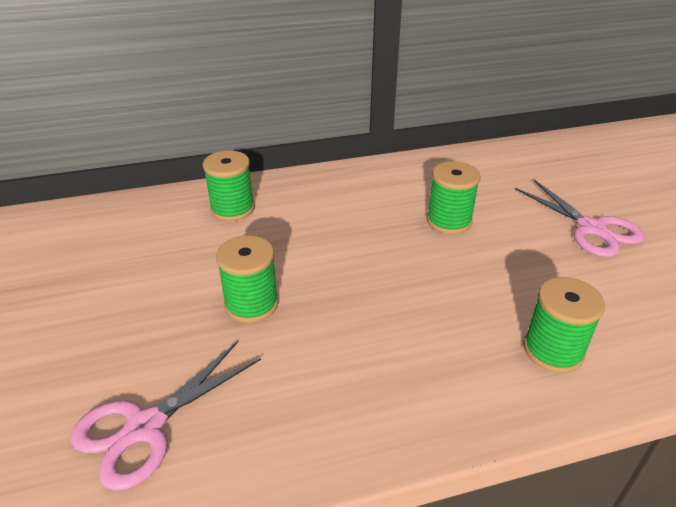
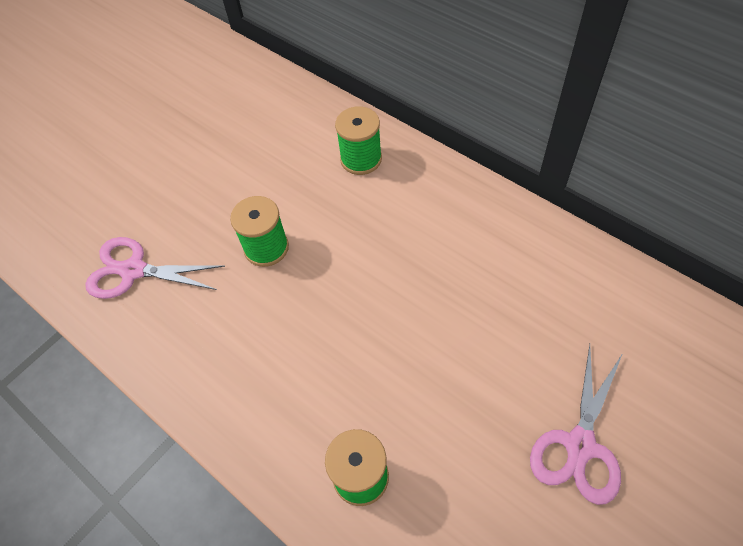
camera: 60 degrees right, 20 degrees up
(449, 221) = (479, 315): green spool -> none

